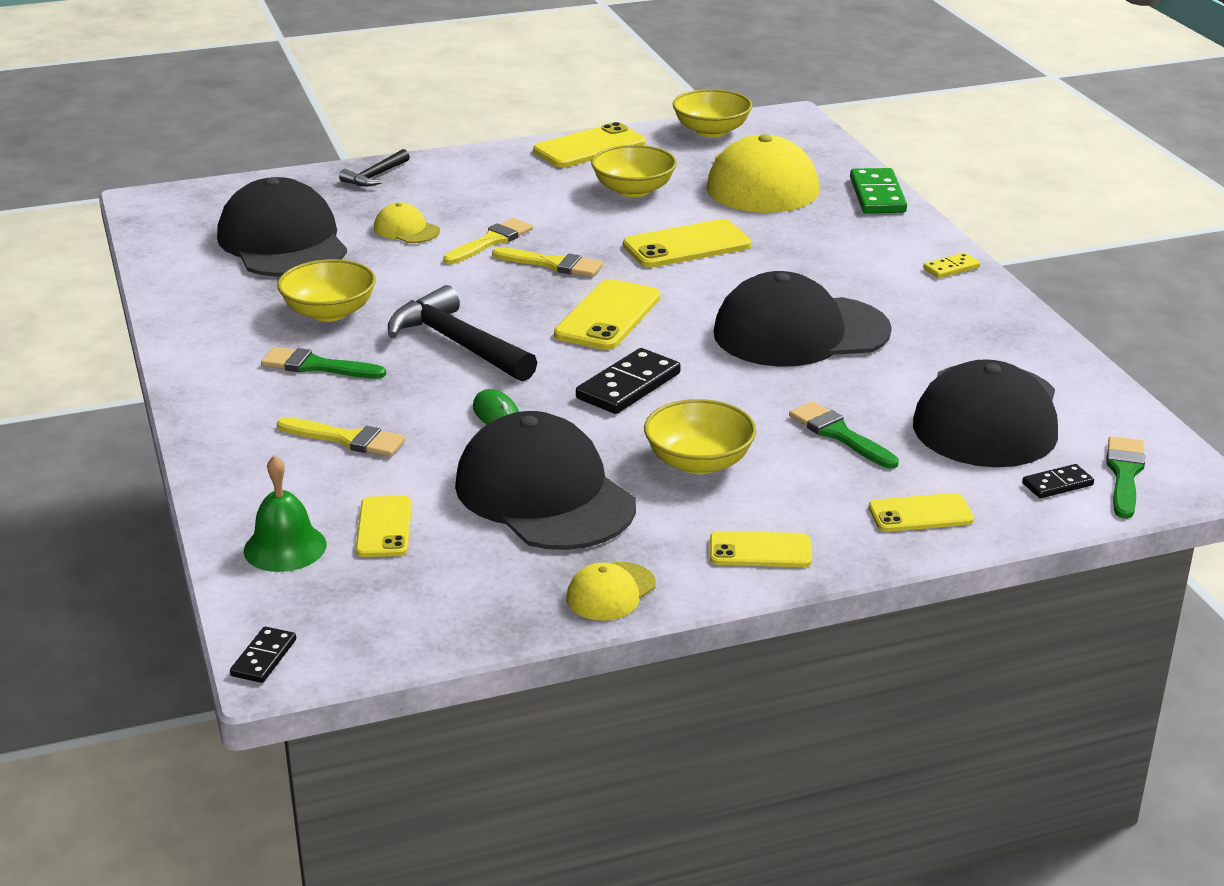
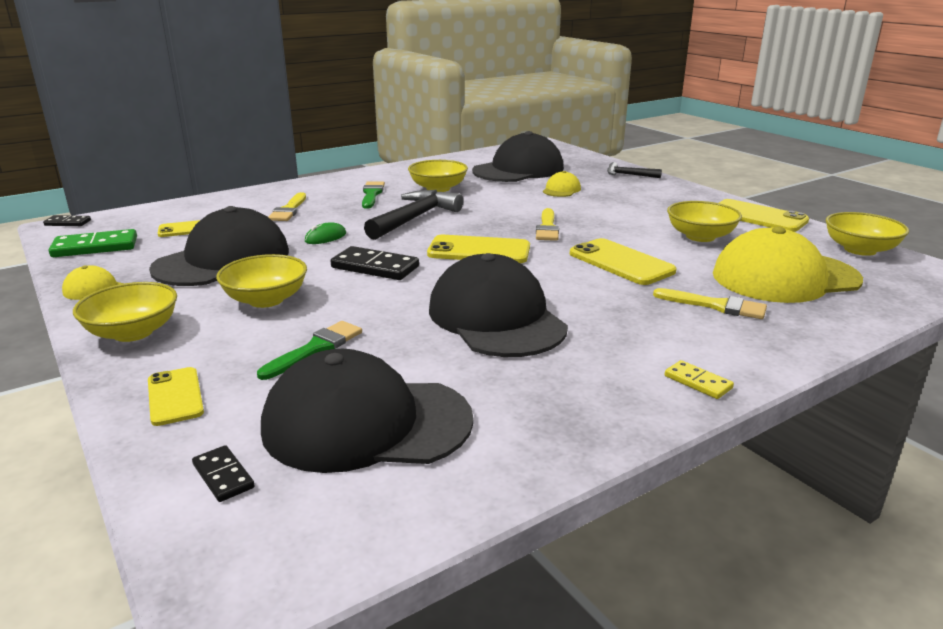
camera: 75 degrees right, 5 degrees down
(285, 547) = (173, 213): green bell -> none
(491, 241) = (566, 209): yellow brush -> yellow brush (715, 306)
(760, 550) = (133, 332): yellow phone -> yellow bowl
(877, 195) = (829, 330): green domino -> green domino (95, 247)
(1124, 474) = (244, 528): green brush -> none

